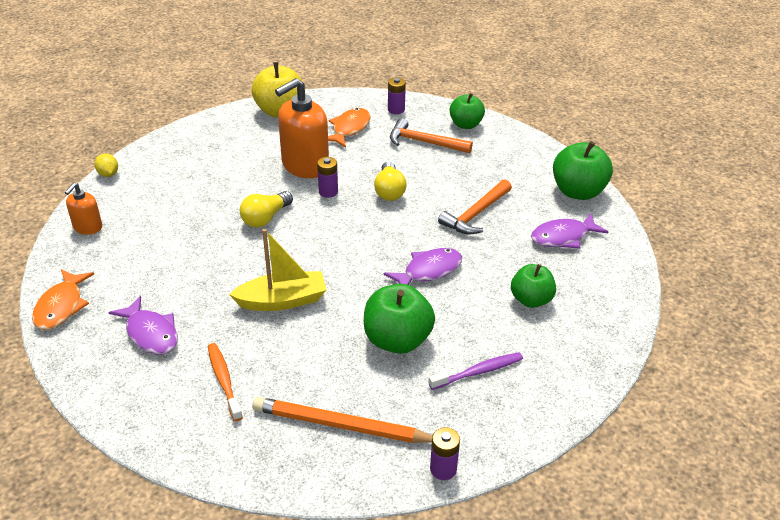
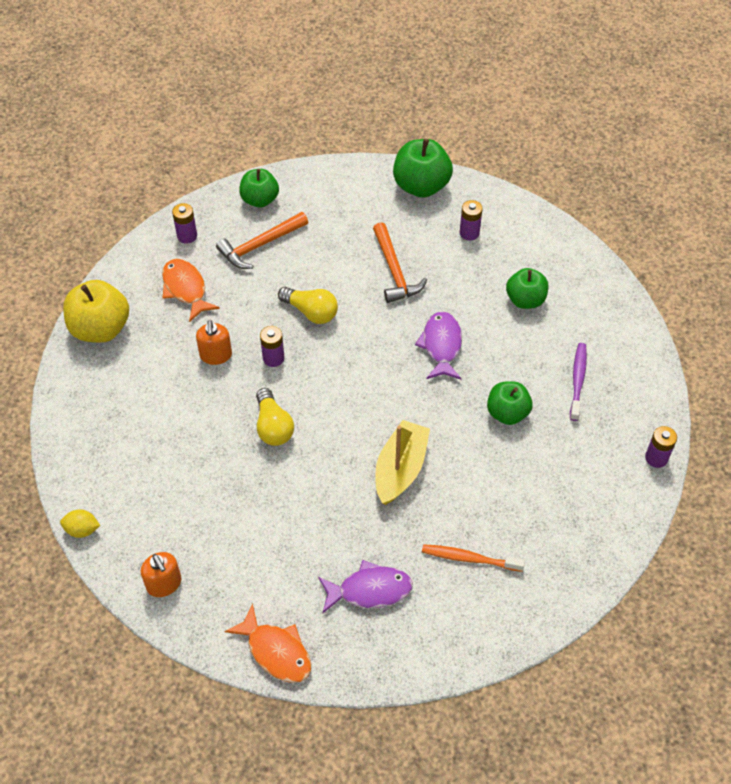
camera: 55 degrees left, 15 degrees up
(305, 165) = (216, 355): orange soap dispenser -> orange soap dispenser, size x0.52
(341, 425) = (573, 500): orange pencil -> none
(397, 340) = (507, 413): green apple -> green apple, size x0.66
(563, 237) = (469, 233): purple fish -> purple battery

